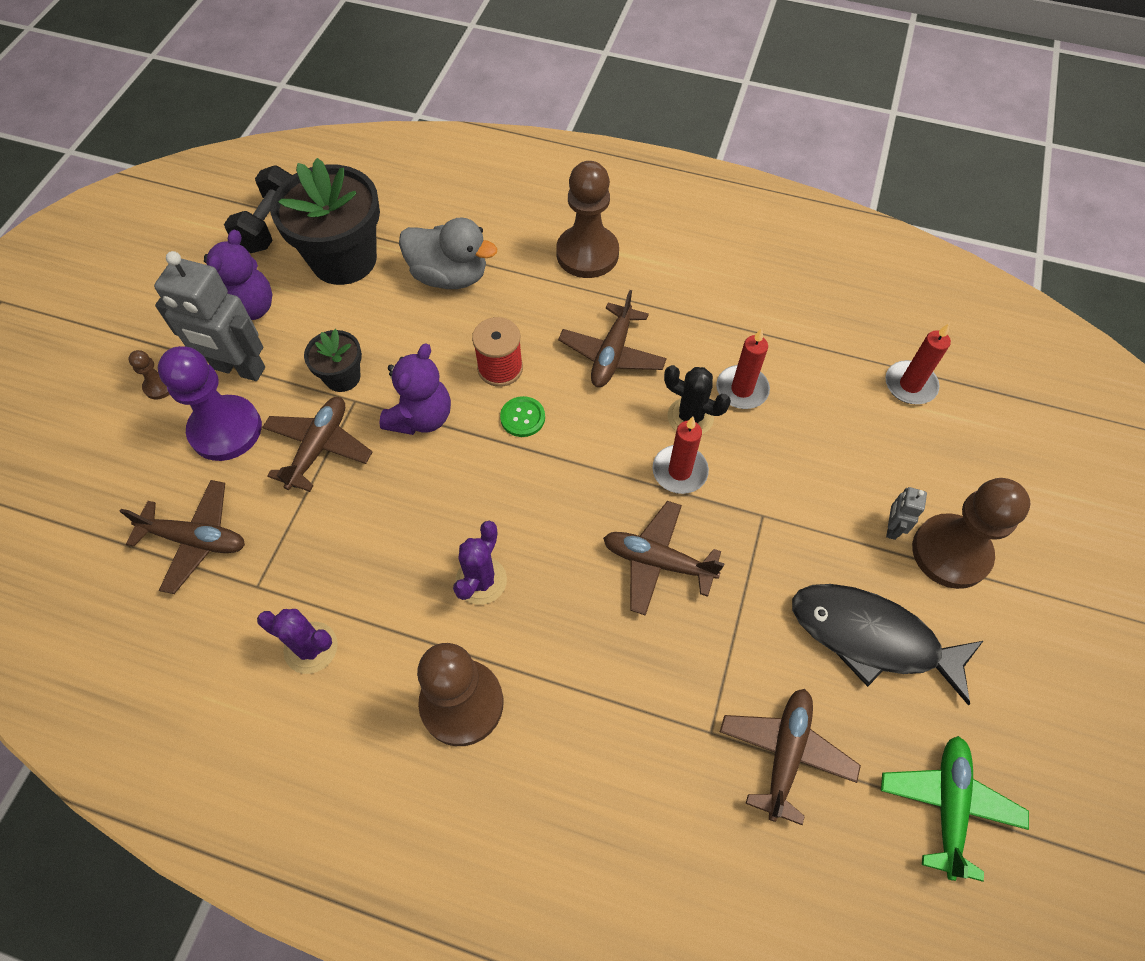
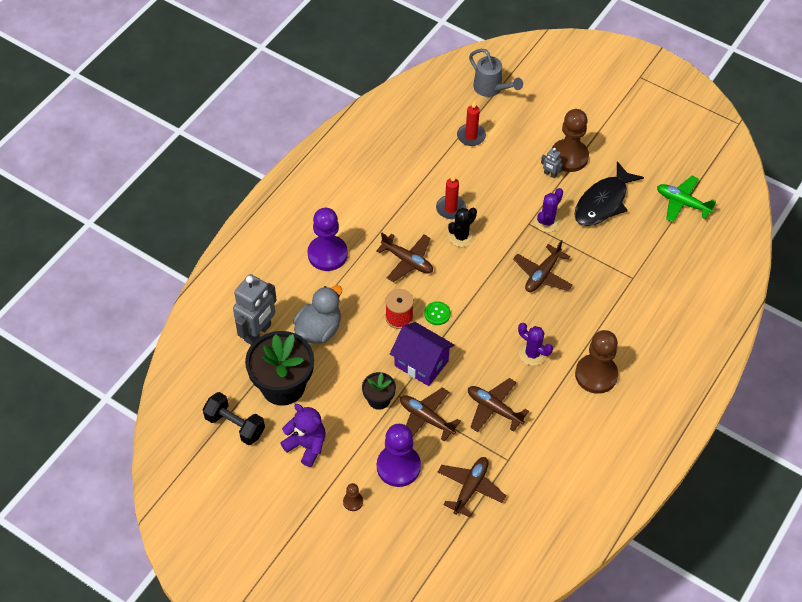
camera: 75 degrees left, 5 degrees down
(238, 369) = (354, 455): grey robot -> grey robot (258, 333)
(311, 647) = (550, 437): purple cactus -> purple cactus (547, 222)
(421, 417) = (421, 363): purple teddy bear -> purple house
(587, 254) = (327, 254): brown pawn -> purple pawn
(679, 471) = (493, 251): red candle -> none
(785, 753) = (648, 253): brown plane -> brown plane (494, 408)
(1033, 392) = (491, 89): none -> grey watering can

